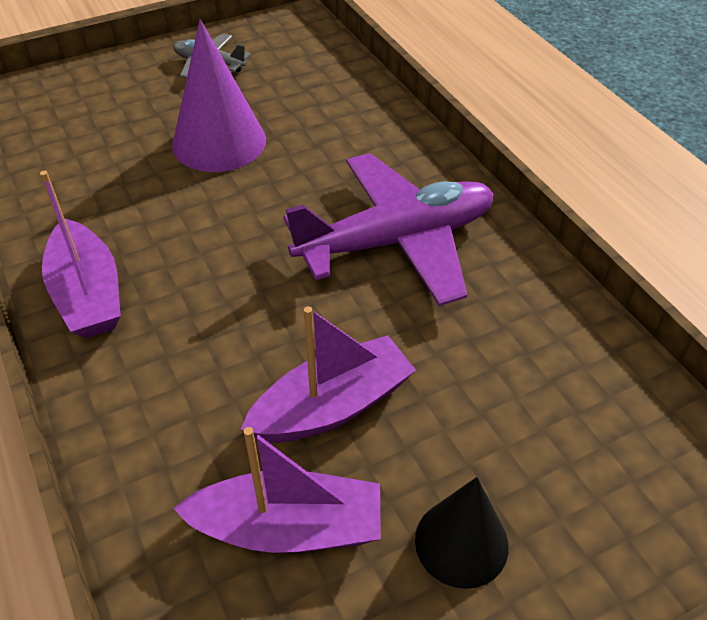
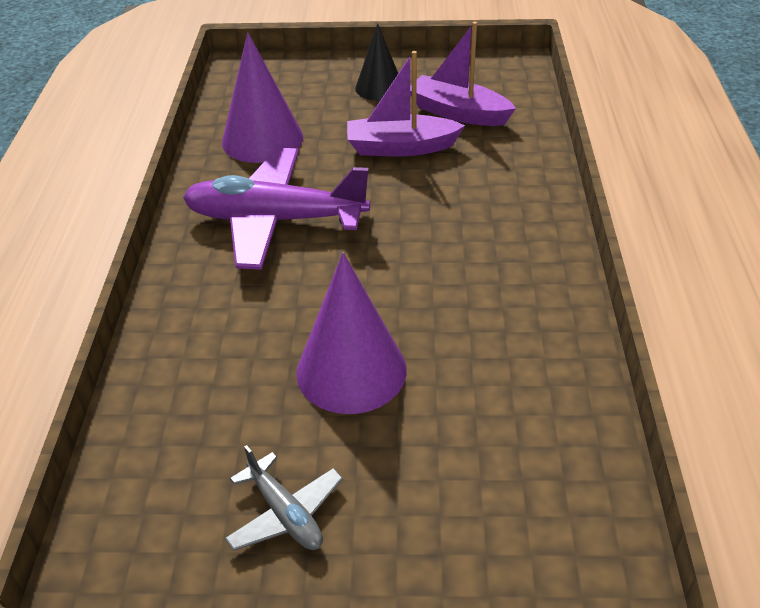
camera: 150 degrees left, 5 degrees down
(88, 294) = (535, 259): purple boat -> none
(526, 347) = (262, 139): none -> purple cone

